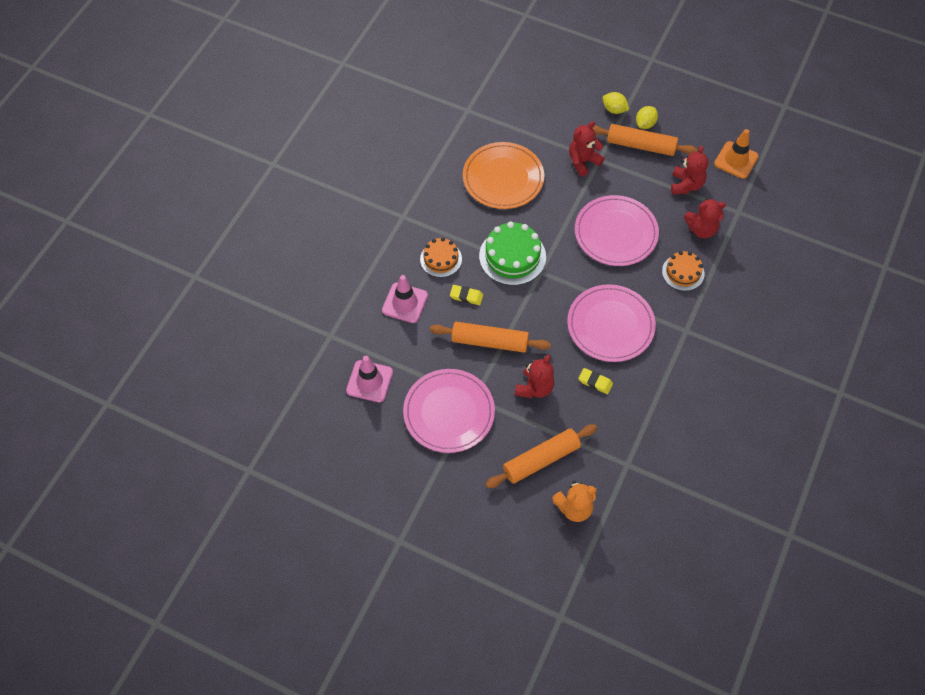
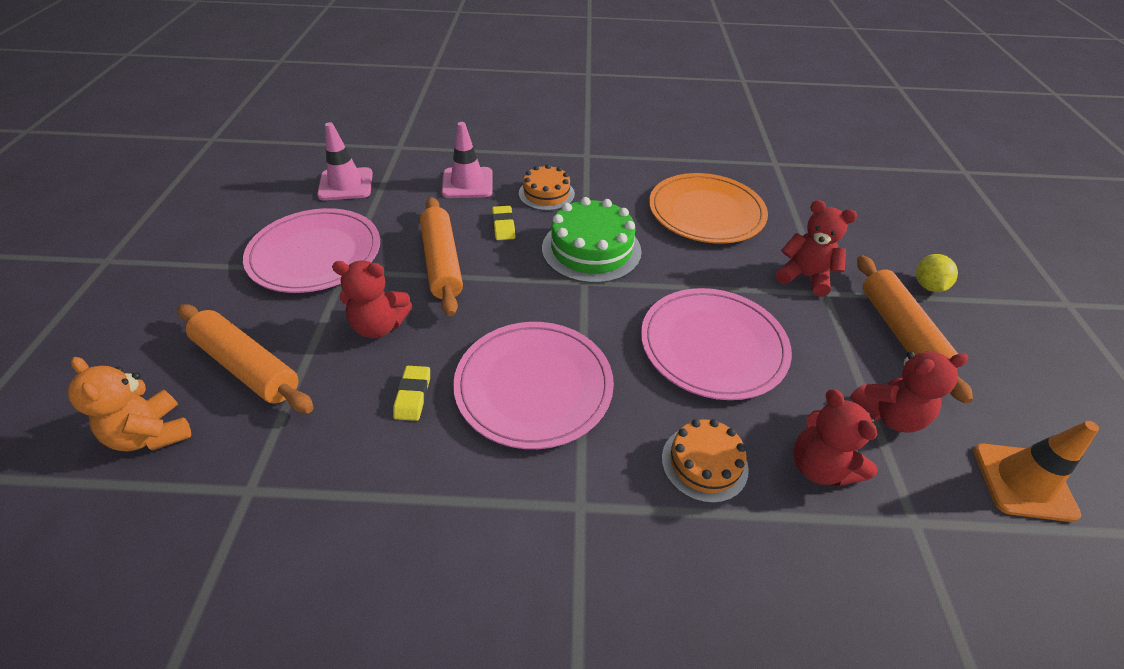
camera: 65 degrees right, 15 degrees down
(645, 124) = (945, 327): yellow lemon -> none

